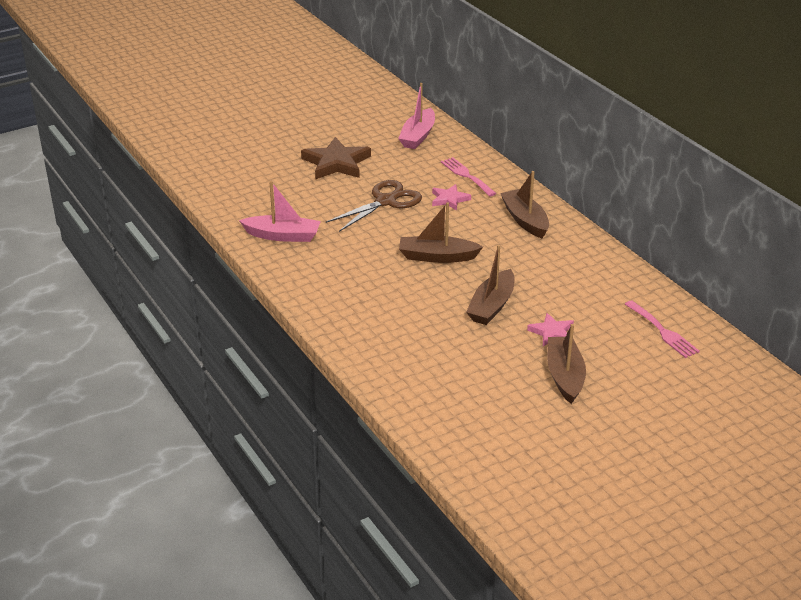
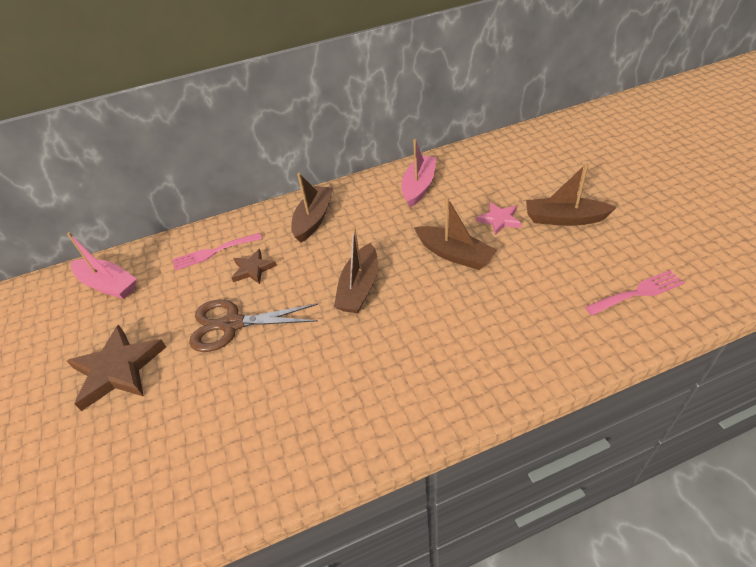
camera: 75 degrees left, 10 degrees up
(283, 236) = (267, 444): pink boat -> pink boat (419, 186)
(385, 201) = (232, 324): brown scissors -> brown scissors turned 60 degrees counterclockwise
(449, 199) = (253, 269): pink star -> brown star
(525, 220) = (313, 219): brown boat -> brown boat turned 120 degrees clockwise
(663, 331) = (498, 162): pink fork -> pink fork (638, 292)

